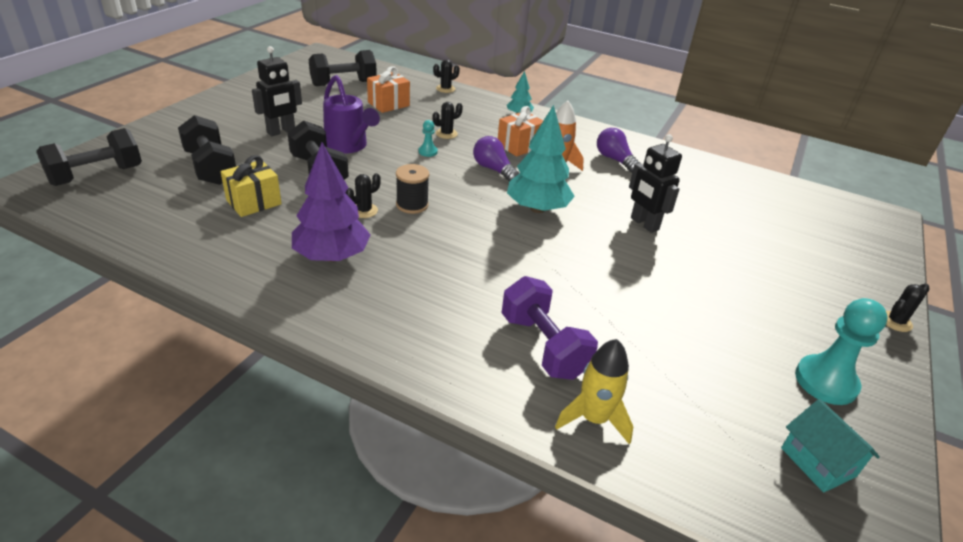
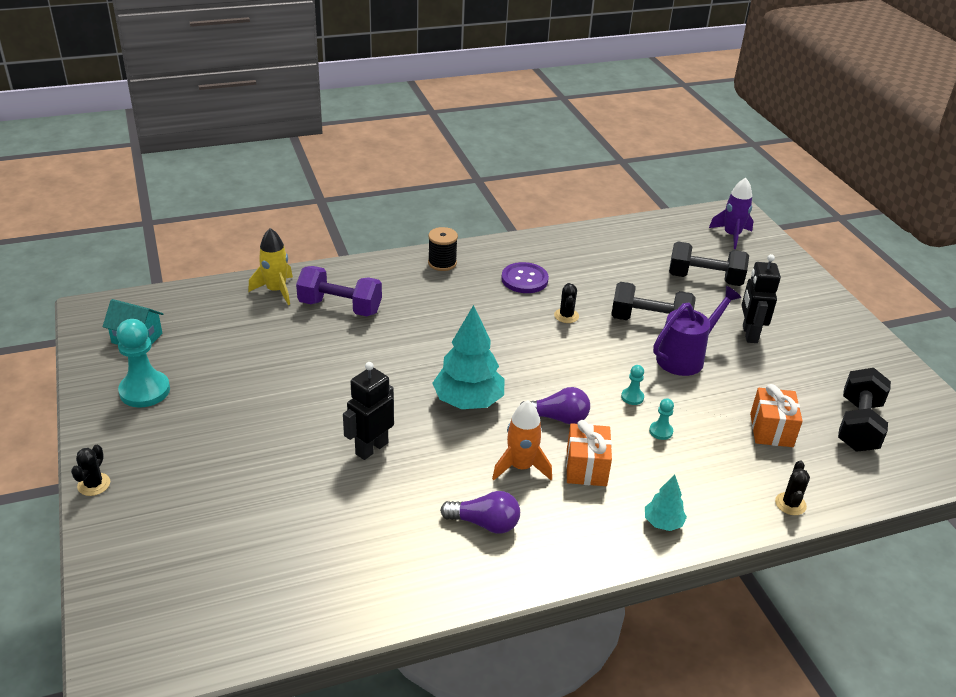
camera: 135 degrees right, 0 degrees up
(97, 175) = (731, 235): black dumbbell -> purple rocket
(254, 202) = (629, 277): yellow gift -> none
(332, 256) = (524, 279): purple tree -> purple button
(349, 146) = (685, 357): purple watering can -> purple watering can turned 135 degrees clockwise
(412, 205) = (549, 341): black spool -> black spool (442, 263)
(446, 134) = (661, 431): black cactus -> turquoise pawn
(644, 224) = (371, 448): black robot -> black robot turned 60 degrees counterclockwise

